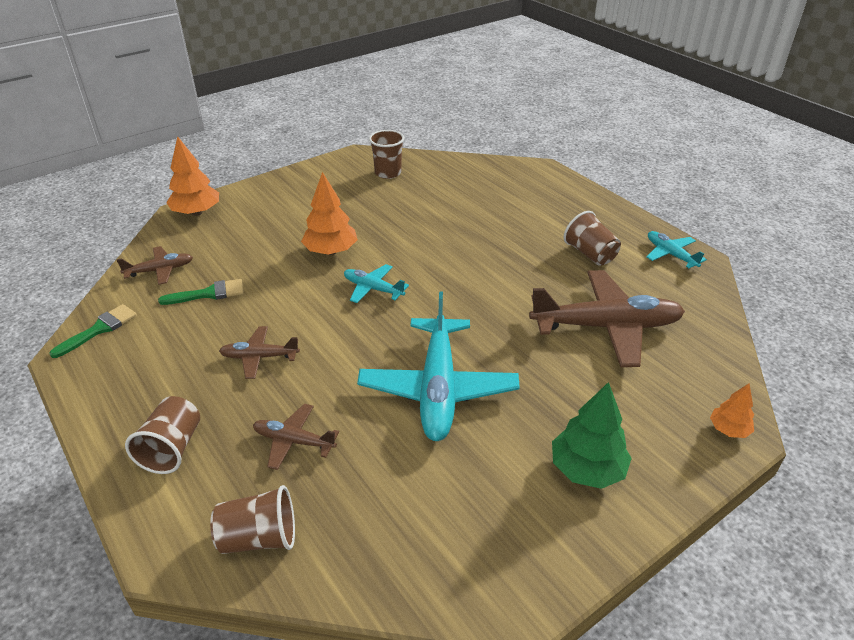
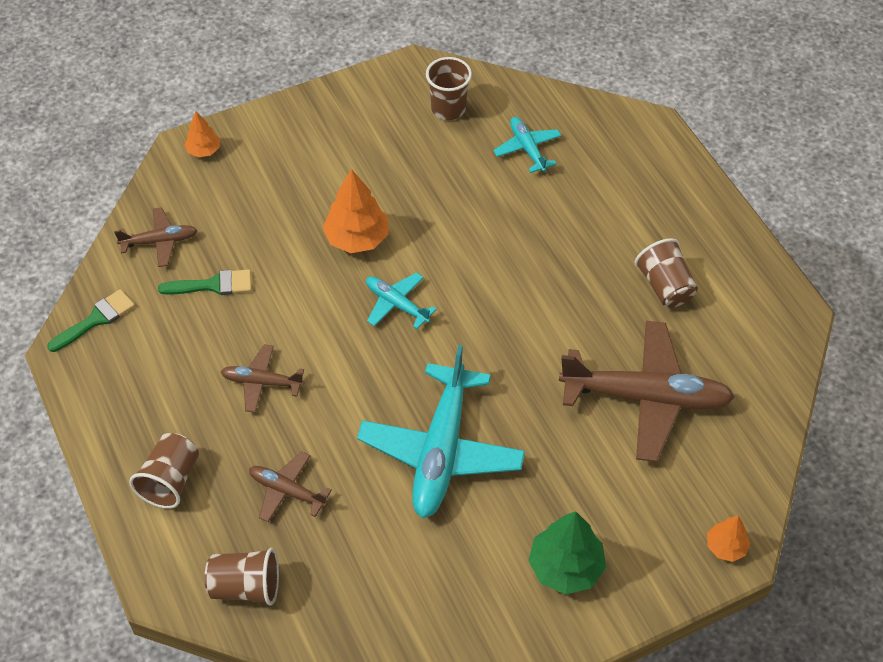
camera: 10 degrees right, 15 degrees up
(196, 212) = (204, 150): orange tree -> orange tree, size x0.57
(670, 254) = (763, 301): turquoise plane -> turquoise plane (527, 149)

